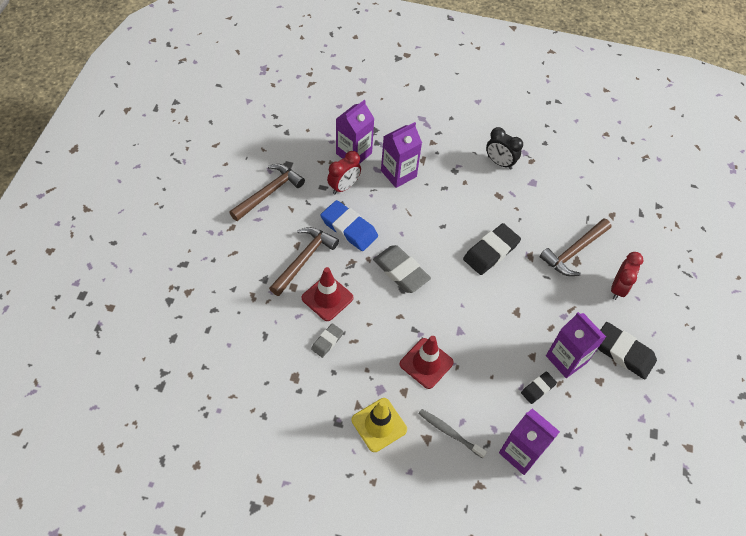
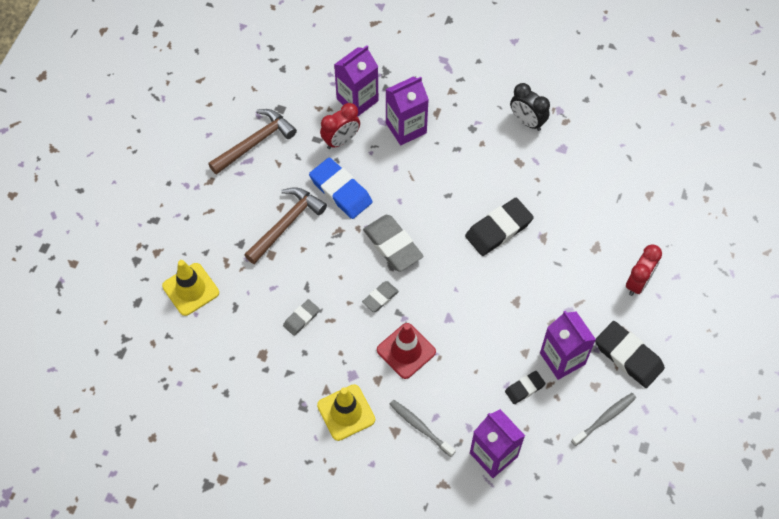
camera: 10 degrees right, 5 degrees up
(222, 323) = (190, 289): none -> yellow traffic cone
(327, 298) = (307, 270): red traffic cone -> none
(396, 318) = (380, 298): none -> grey eraser
(574, 252) = (595, 236): brown hammer -> none
(614, 410) = (605, 418): none -> grey toothbrush

